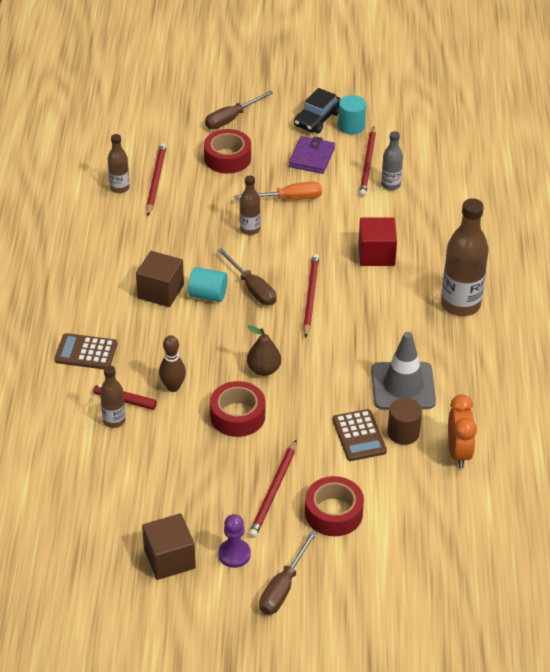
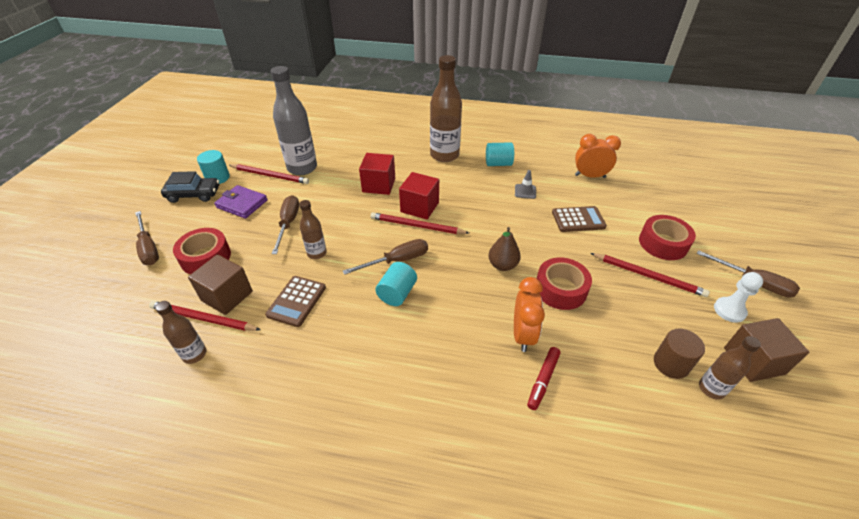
camera: 80 degrees left, 0 degrees up
(86, 352) = (464, 414): brown calculator -> brown calculator (296, 301)
(114, 420) = (573, 394): brown bottle -> brown bottle (711, 389)
(160, 291) = (381, 331): brown cube -> brown cube (227, 296)
(173, 387) = (523, 335): brown bowling pin -> orange clock
(234, 554) = (729, 310): purple pawn -> white pawn
(289, 199) = (288, 223): orange screwdriver -> brown screwdriver
(317, 119) = (194, 194): black car -> black car turned 45 degrees counterclockwise
(344, 294) = (419, 207): none -> red cube
(390, 185) = (302, 168): grey bottle -> grey bottle, size x1.89
(403, 386) = (525, 191): grey traffic cone -> grey traffic cone, size x0.45
(403, 433) = (573, 198): brown cylinder -> brown cylinder (671, 364)
(458, 358) = (498, 163): none -> turquoise cylinder

